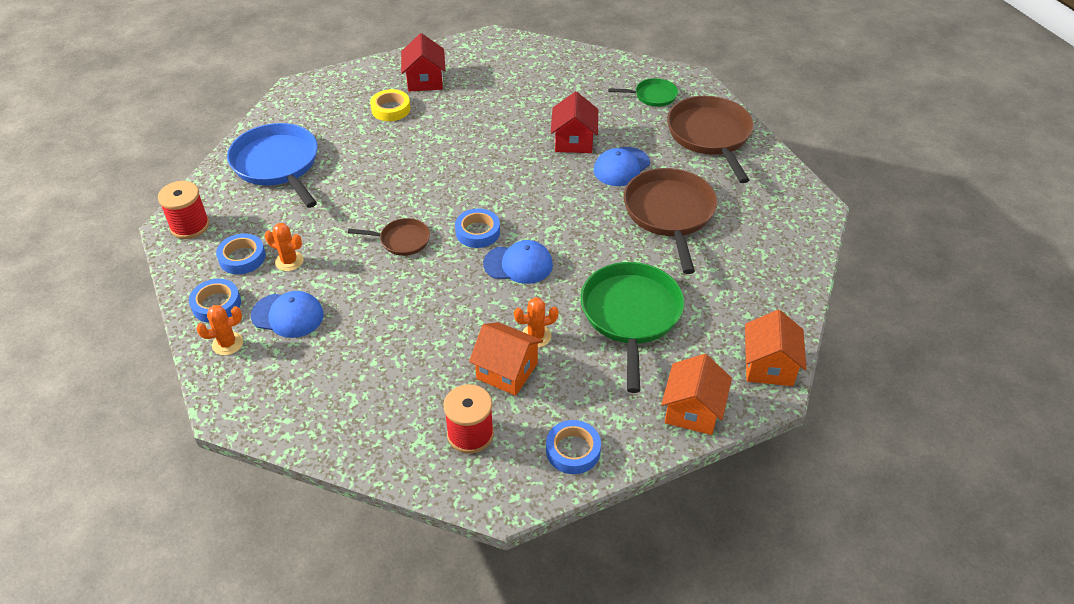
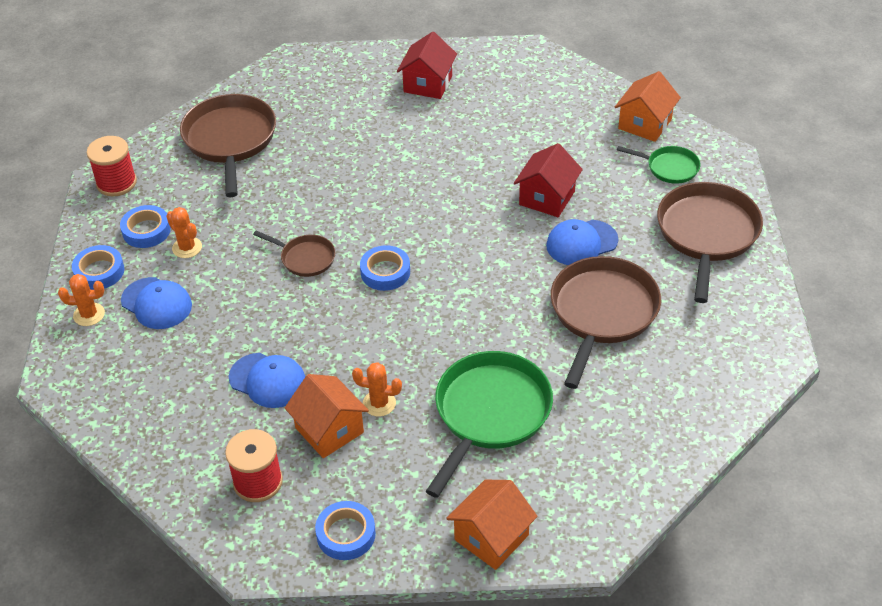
camera: 25 degrees right, 0 degrees up
(277, 164) = (230, 140): blue pan -> brown pan
(391, 109) = (374, 108): yellow tape -> none
(518, 264) = (406, 320): blue cap -> blue cap (268, 380)
(769, 366) = (604, 519): orange house -> orange house (645, 124)

